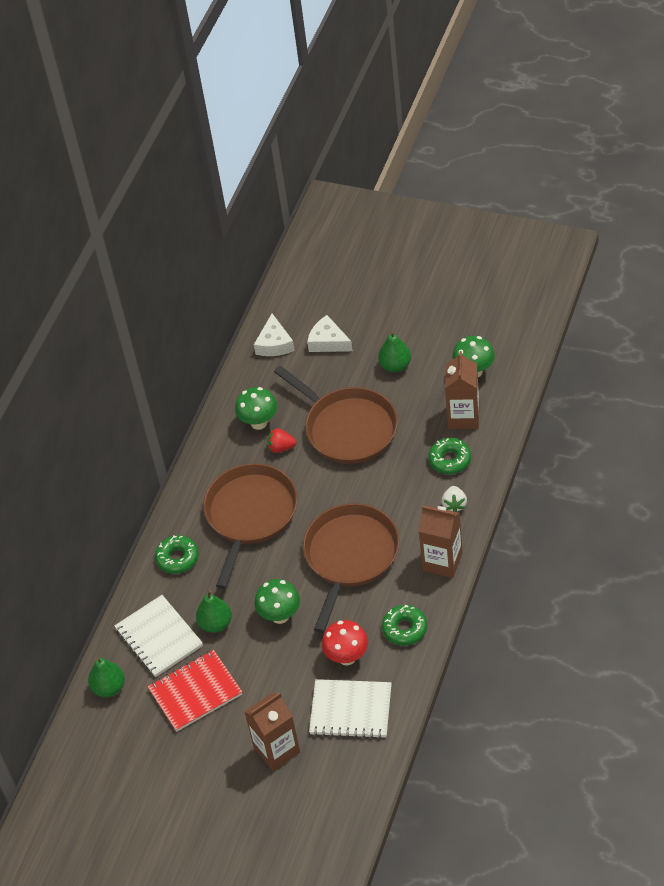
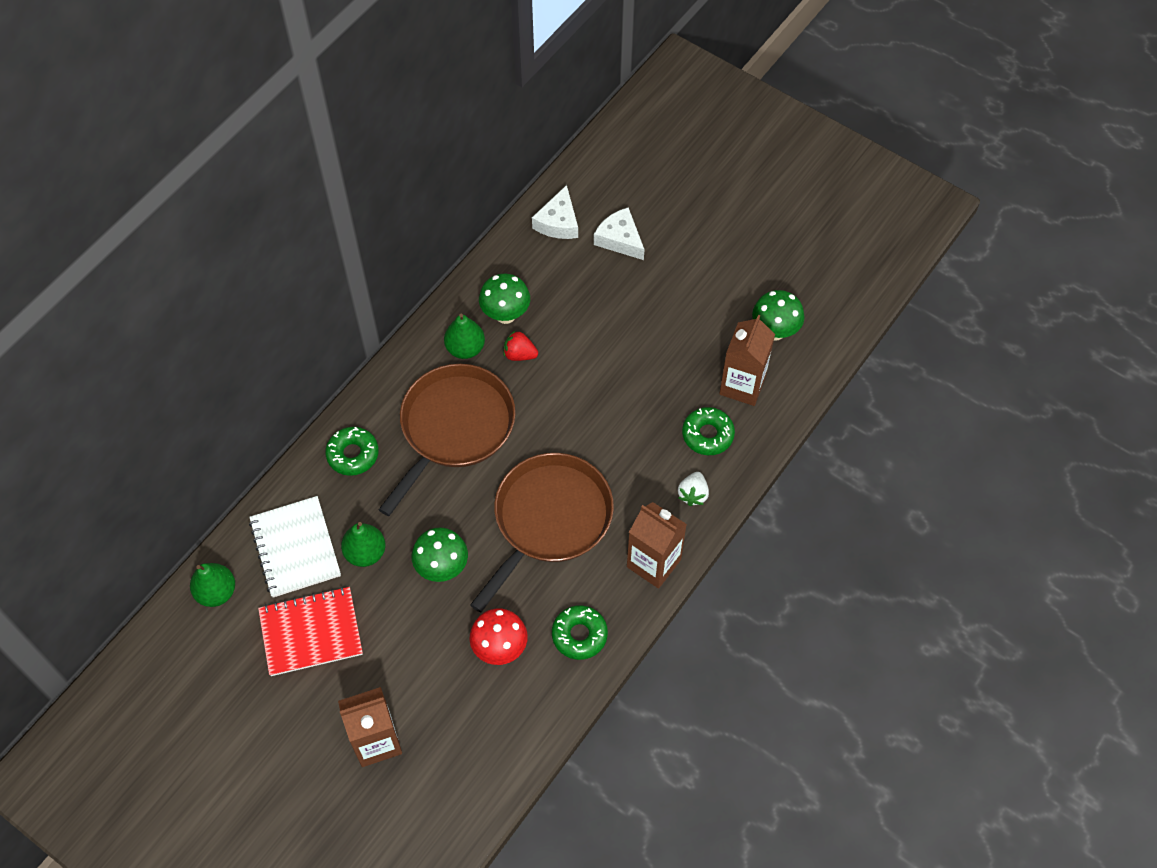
camera: 10 degrees right, 10 degrees up
(347, 428) = (603, 355): brown pan -> none
(351, 710) = (480, 719): white notebook -> none
(395, 365) = (686, 294): green pear -> green pear (465, 348)

